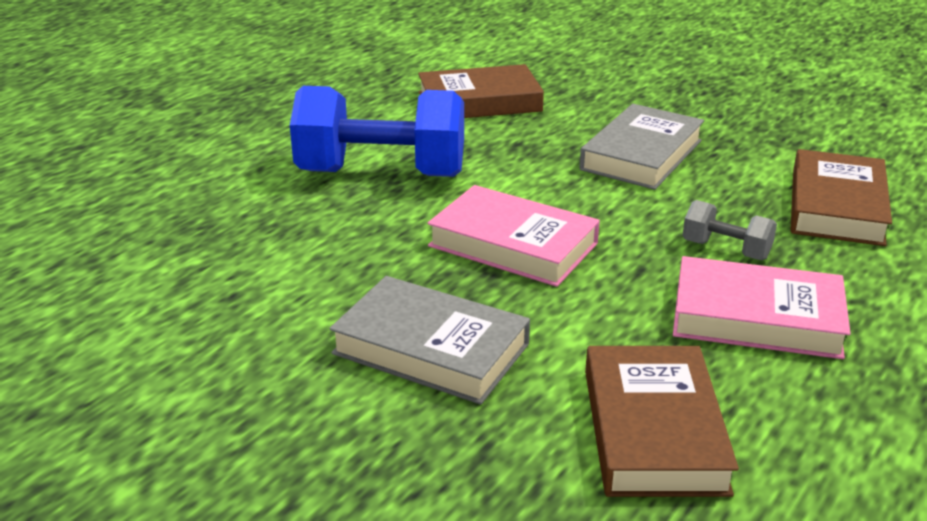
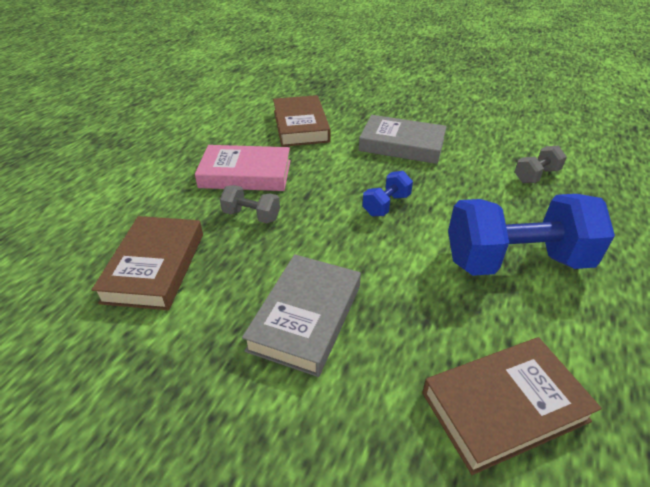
camera: 170 degrees right, 10 degrees up
(233, 263) = (536, 175): none -> grey dumbbell
(513, 244) = (386, 205): pink book -> blue dumbbell

